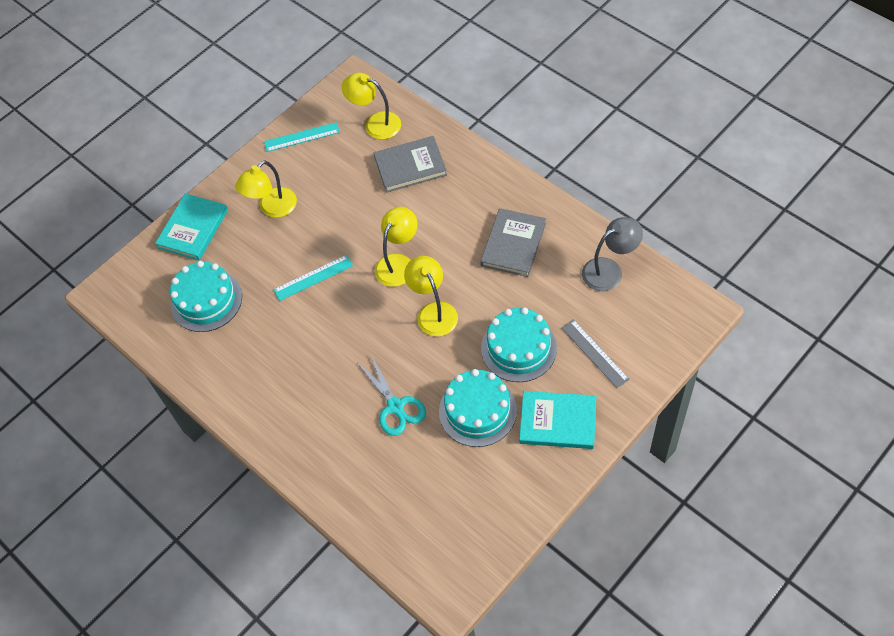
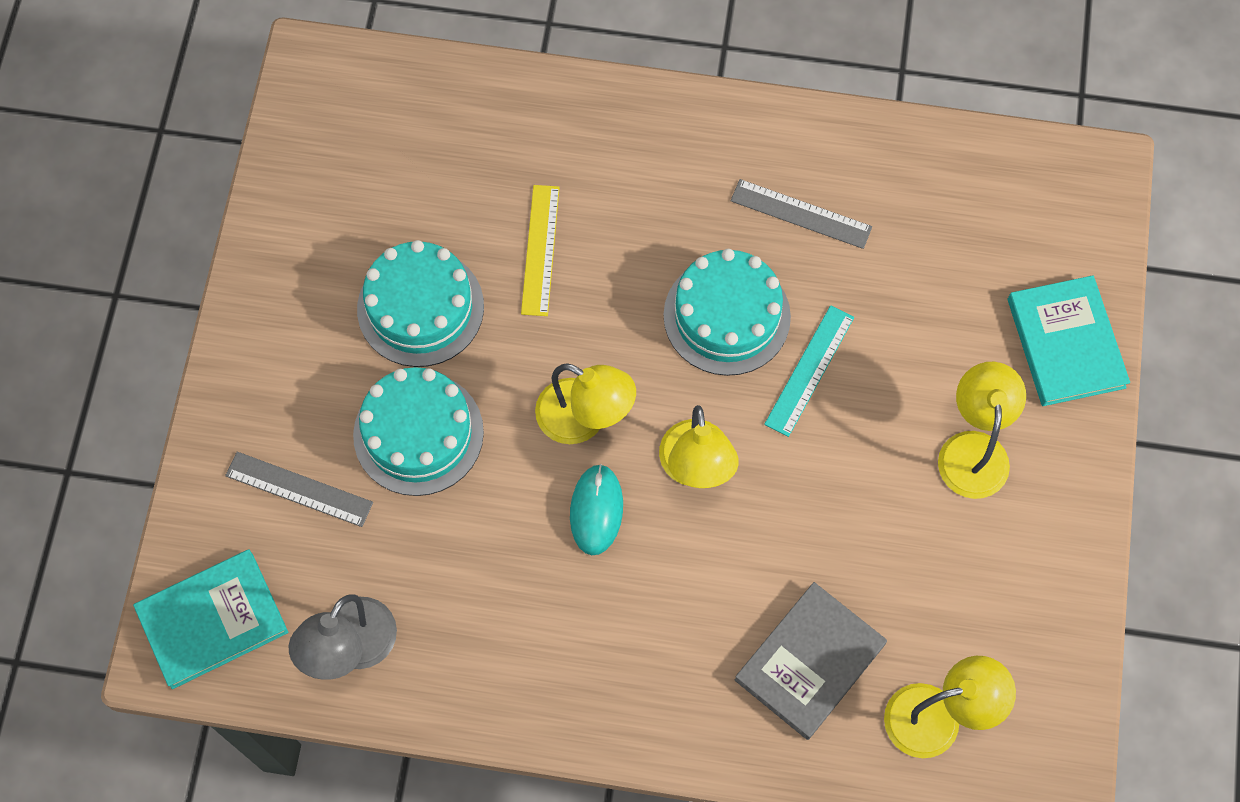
camera: 140 degrees right, 10 degrees up
(206, 300) = (938, 246): turquoise cake -> turquoise cake (726, 316)
(255, 351) = (801, 214): none -> grey ruler
(301, 137) = (1042, 612): turquoise ruler -> none
(395, 406) = (540, 250): turquoise scissors -> yellow ruler
(457, 269) = (596, 510): none -> turquoise mouse
(513, 244) = (535, 607): grey book -> none
(557, 421) = (297, 355): turquoise book -> turquoise book (212, 620)

